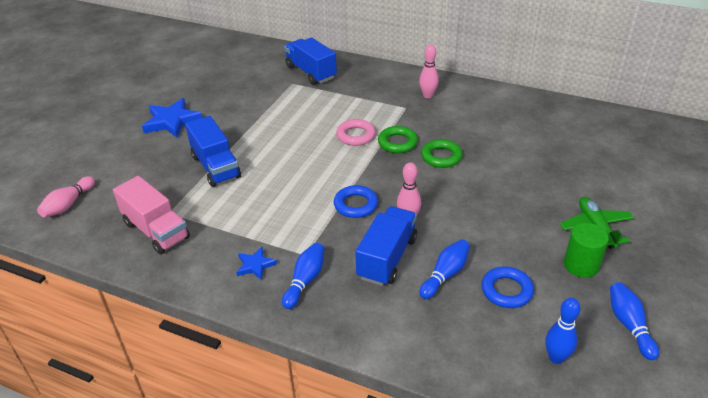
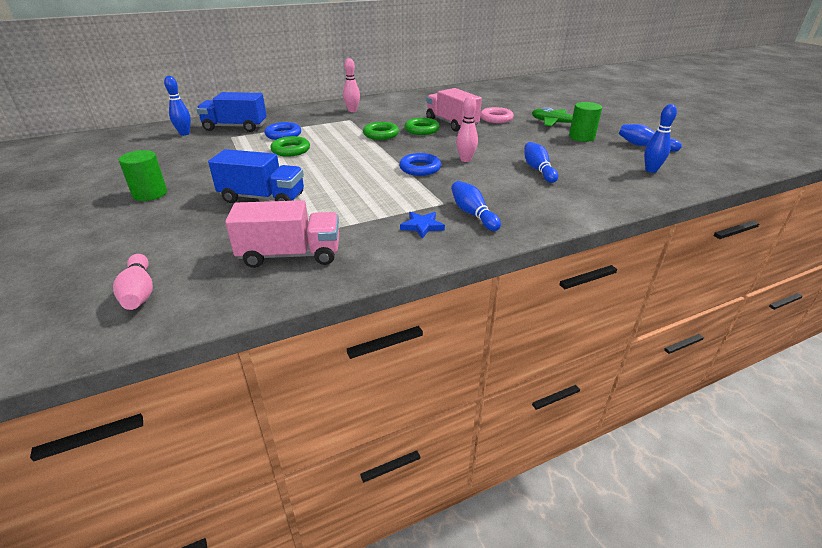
camera: 50 degrees left, 5 degrees down
(172, 121) = (150, 194): blue star -> green cylinder
(270, 63) = (184, 134): none -> blue bowling pin
(305, 123) = (291, 150): none -> green ring
(356, 135) = (344, 141): pink ring -> pink ring (496, 118)
(387, 258) = (494, 179): blue truck -> none
(484, 163) = (451, 123): none -> pink truck
(506, 290) = (577, 160): blue ring -> blue ring (283, 135)

